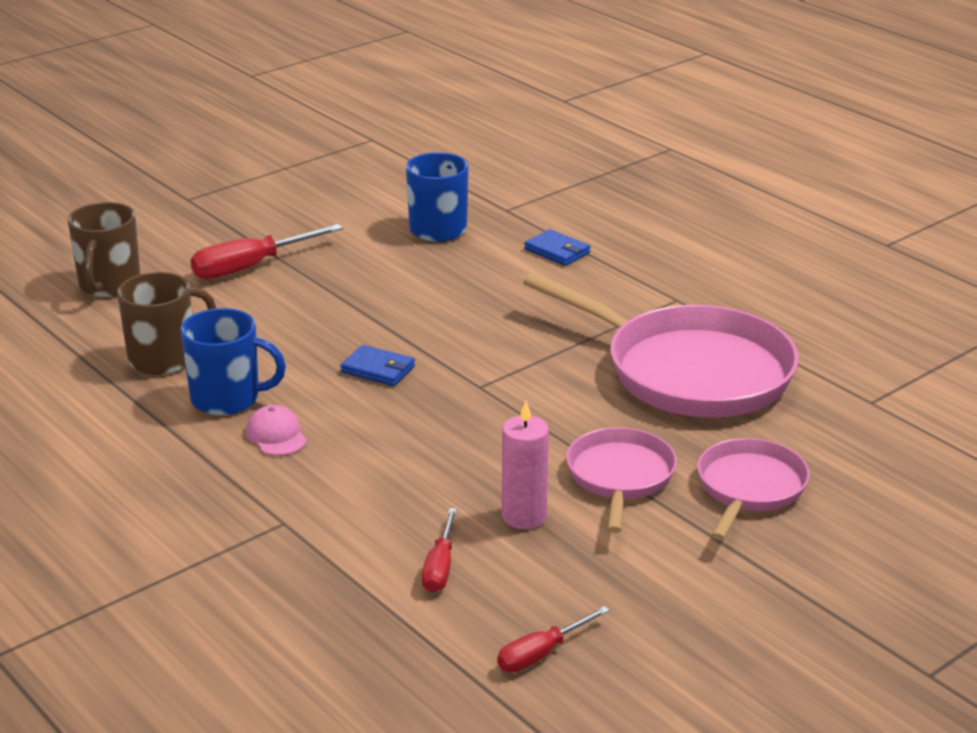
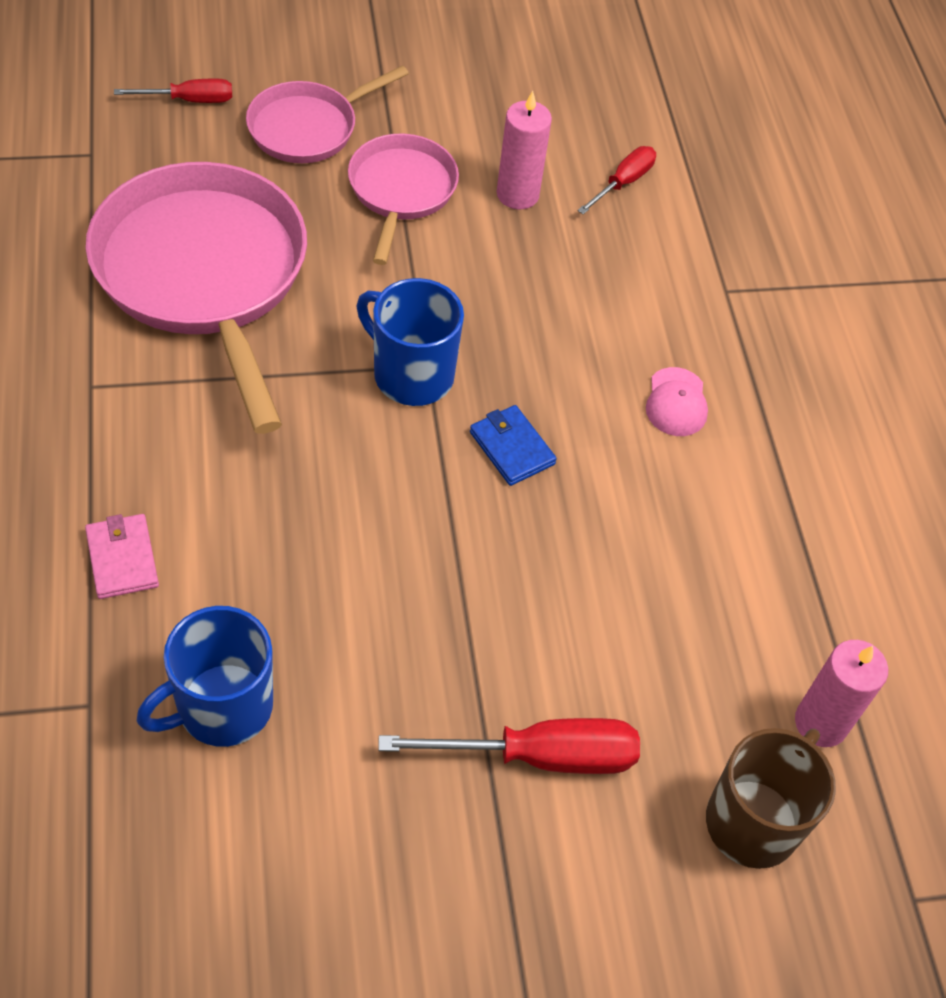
camera: 155 degrees left, 25 degrees up
(83, 329) = (821, 723): none -> pink candle
(164, 359) = (741, 599): brown mug -> none
(228, 399) = (699, 485): blue mug -> blue mug (411, 374)
(541, 654) = (603, 82): red screwdriver -> red screwdriver (189, 100)
(557, 251) = (122, 559): blue wallet -> pink wallet
(620, 477) = (401, 191): pink pan -> pink pan turned 150 degrees clockwise

